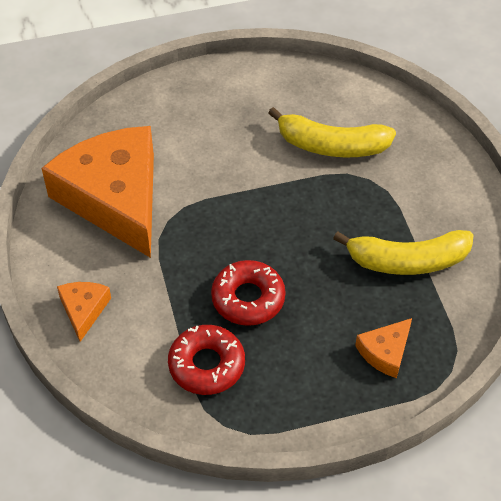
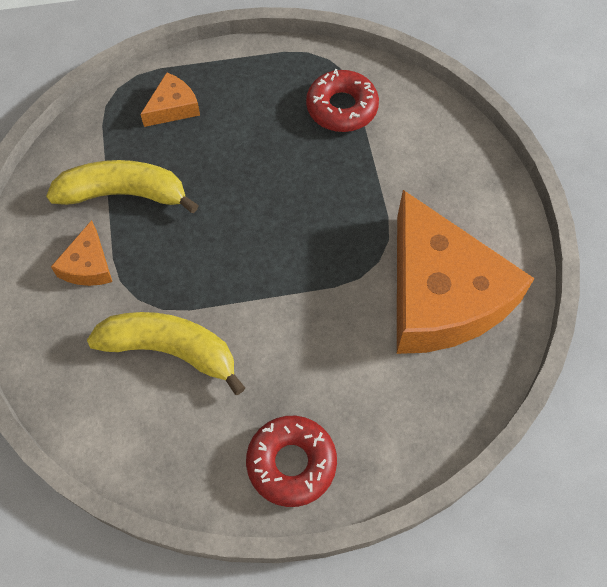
camera: 175 degrees left, 10 degrees up
(83, 310) = (463, 166): orange cheese -> orange cheese (88, 265)
(248, 298) = (296, 166): red donut -> red donut (291, 463)

